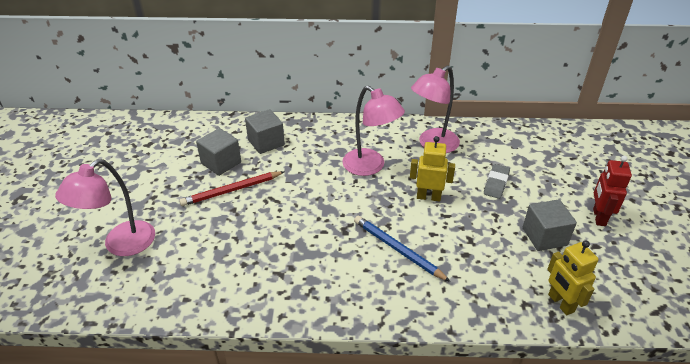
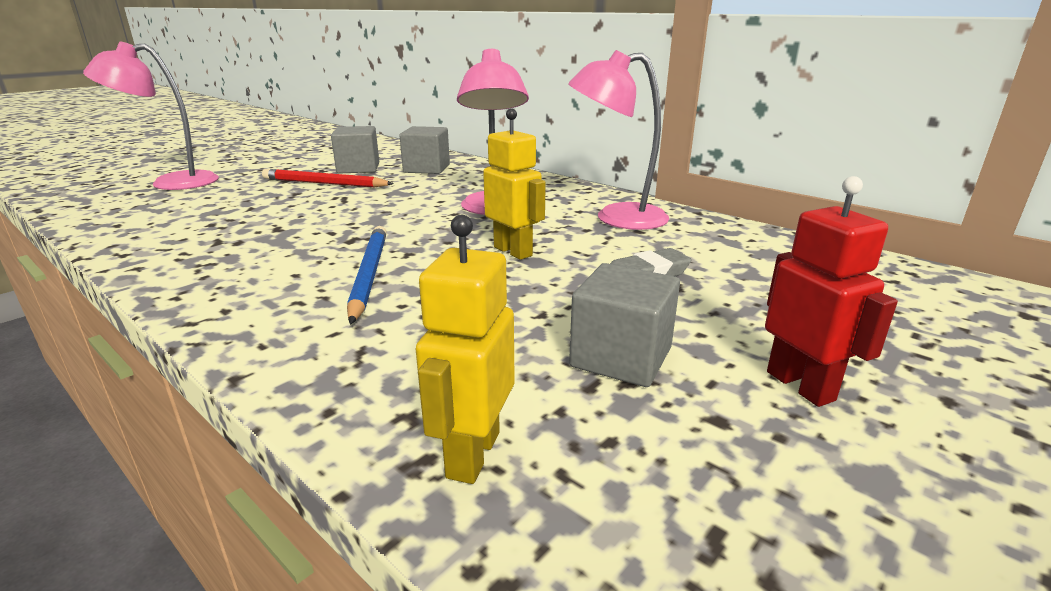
camera: 40 degrees right, 15 degrees down
(598, 217) = (800, 386): red robot -> red robot turned 105 degrees clockwise

